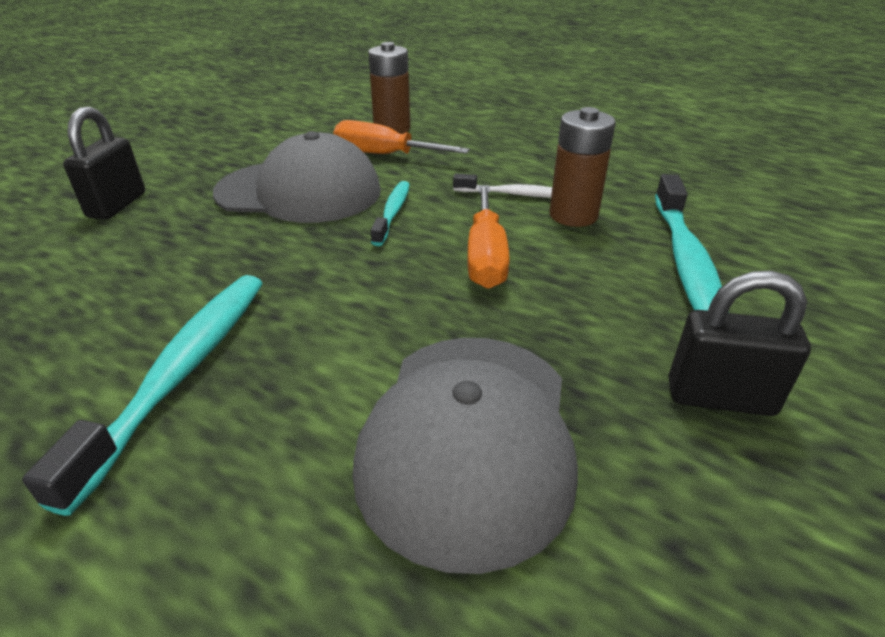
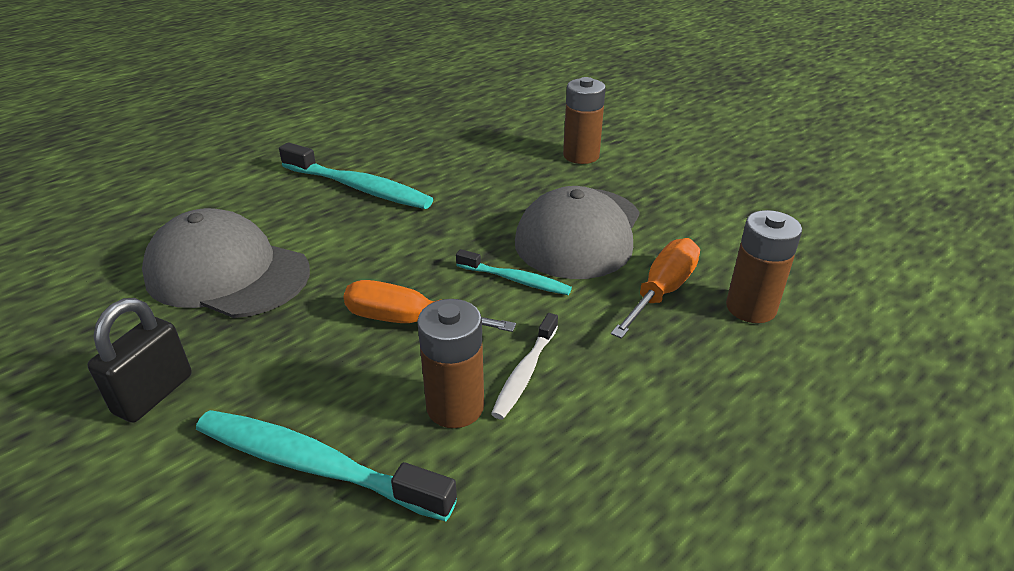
camera: 105 degrees right, 0 degrees up
(117, 205) = (581, 155): black padlock -> brown battery

